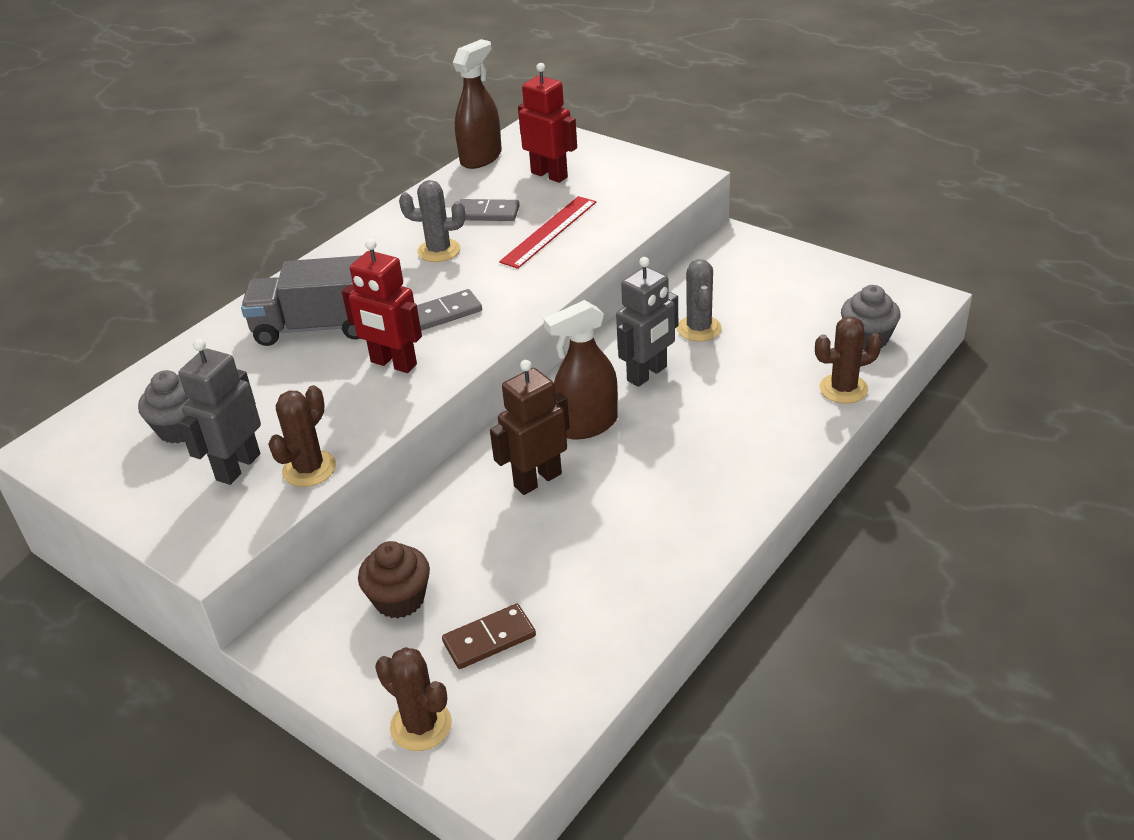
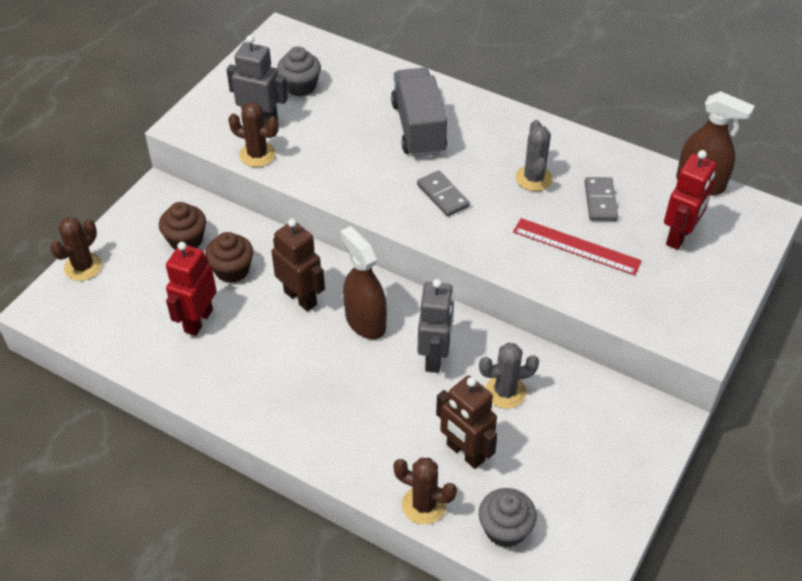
camera: 80 degrees right, 10 degrees up
(393, 363) = (375, 176): red robot -> red robot (198, 321)
(472, 547) = (232, 270): none -> brown cupcake
(489, 639) = (148, 290): brown domino -> none
(647, 374) = (434, 357): grey robot -> grey robot turned 120 degrees counterclockwise
(777, 359) = (465, 453): none -> brown robot
(843, 389) = (424, 505): brown cactus -> brown cactus turned 45 degrees counterclockwise

